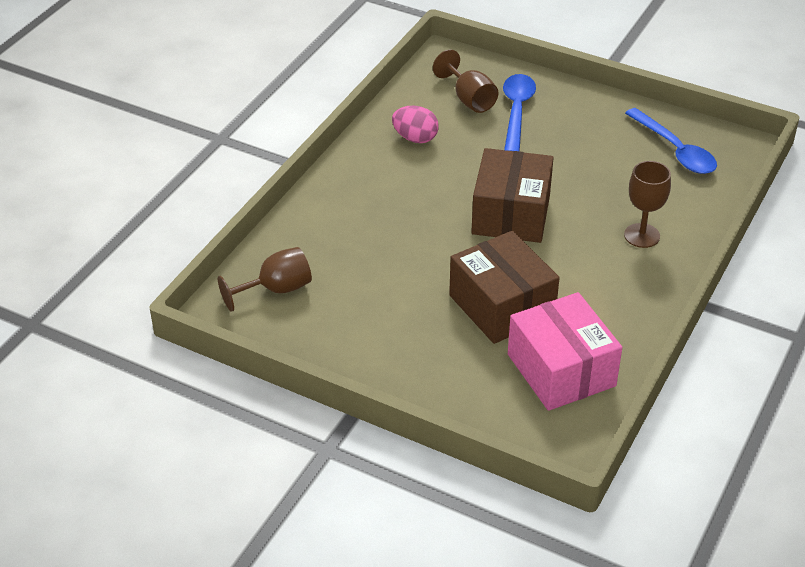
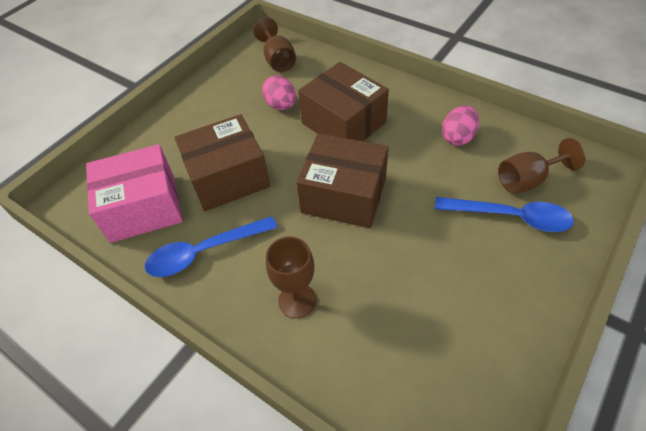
camera: 100 degrees right, 10 degrees up
(372, 276) = (281, 105): none -> pink egg
(399, 220) = (343, 123): none -> brown box
(675, 151) = (448, 370): blue spoon -> blue spoon (203, 252)

